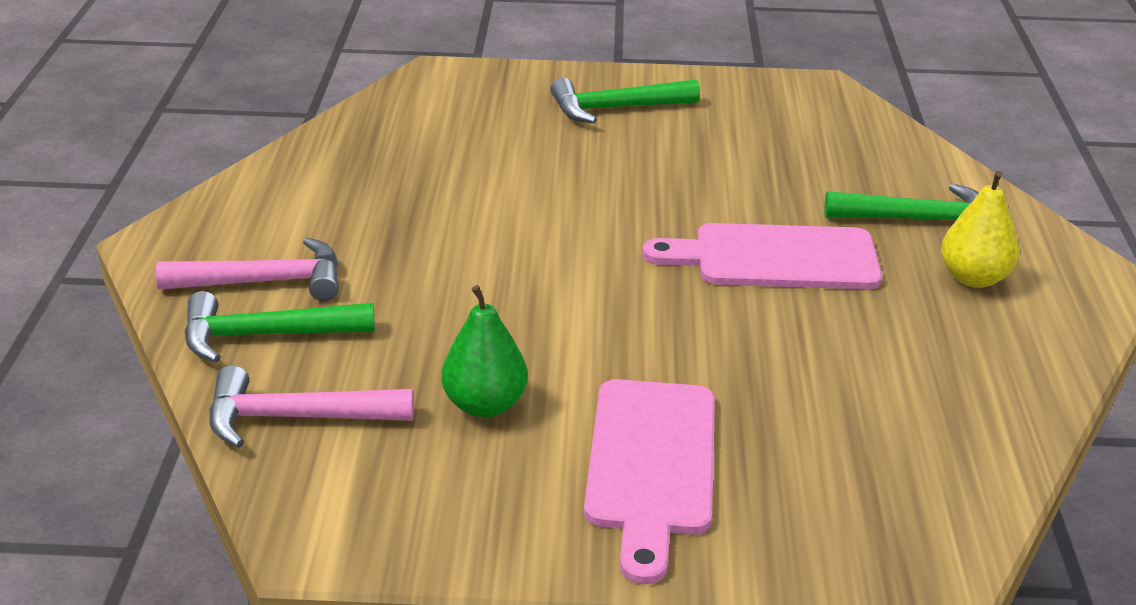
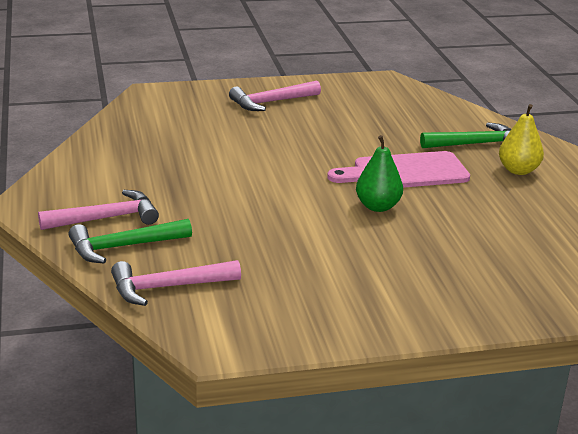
camera: 15 degrees left, 5 degrees down
(485, 405) = (277, 266): green pear -> green pear (378, 206)
(616, 108) = (271, 102): green hammer -> pink hammer
(651, 465) = (388, 284): pink cutting board -> none

